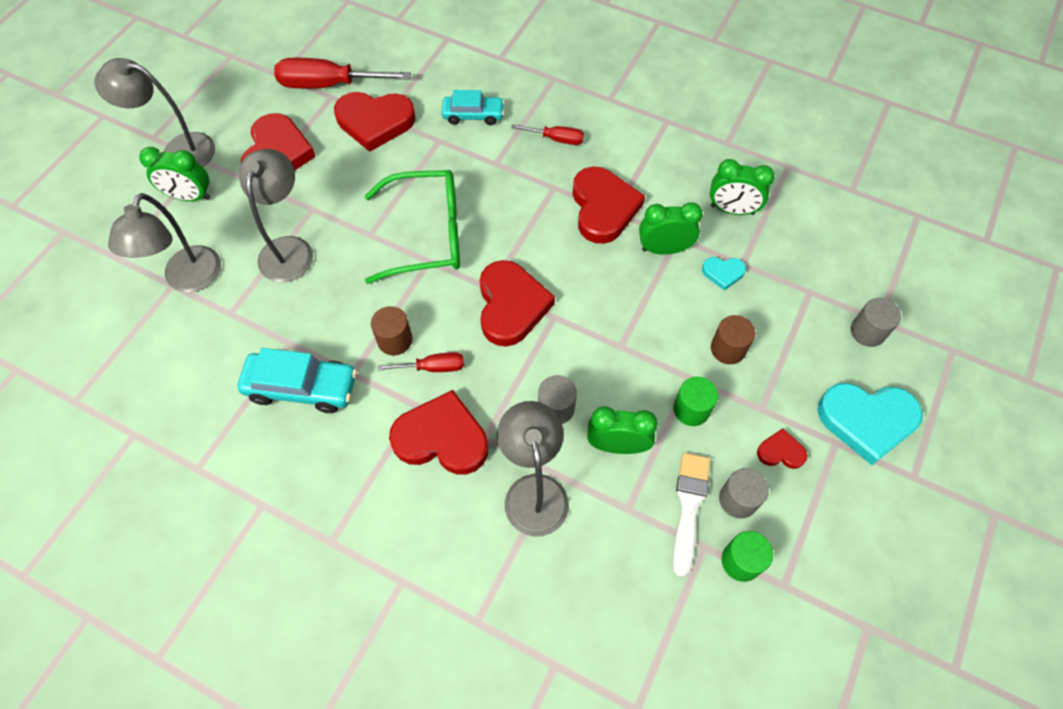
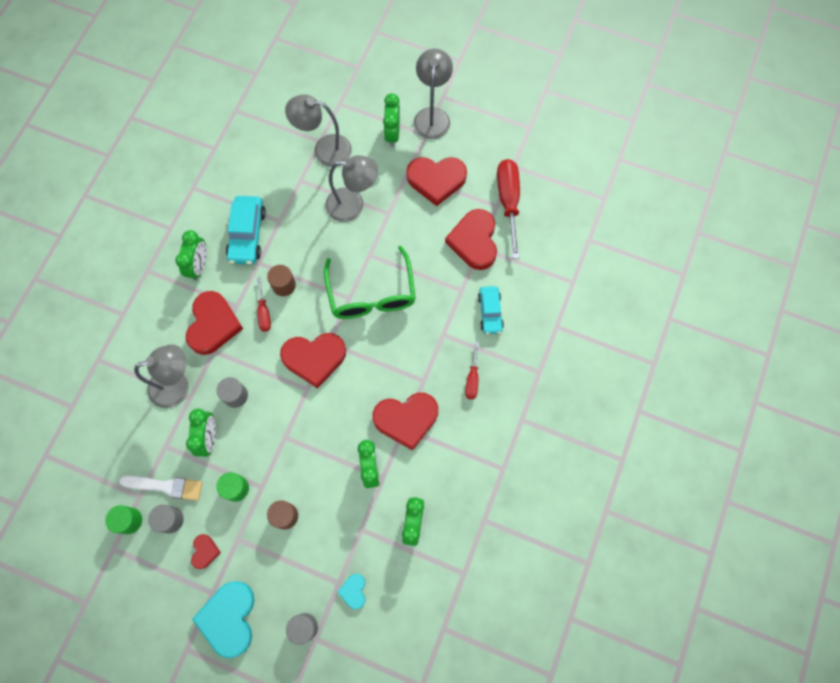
camera: 85 degrees right, 10 degrees up
(339, 458) = (199, 266): none -> green clock
(723, 273) = (351, 513): turquoise heart -> turquoise heart (354, 591)

